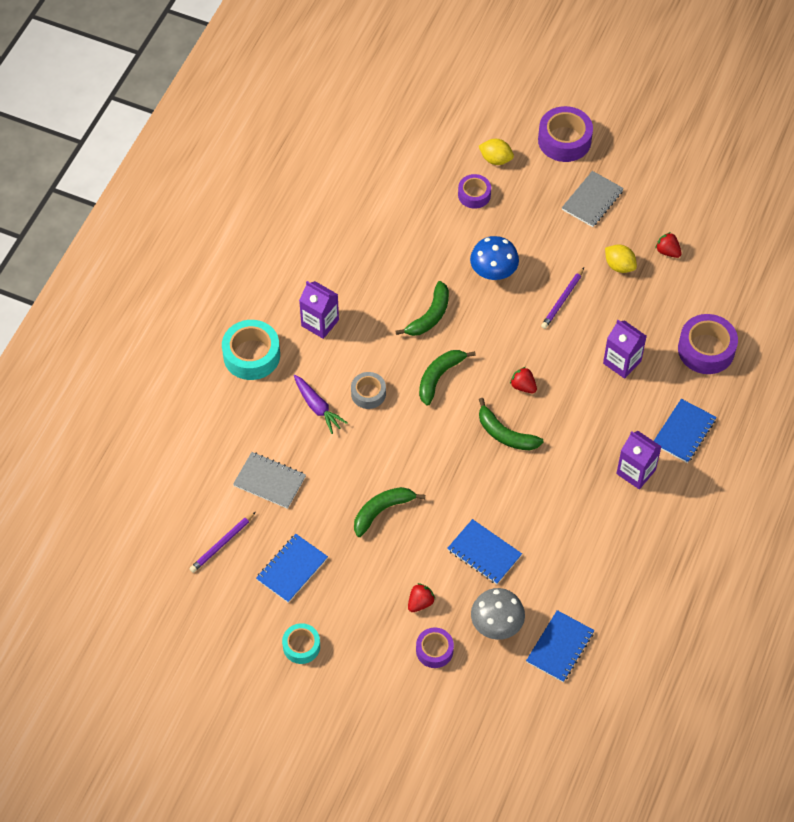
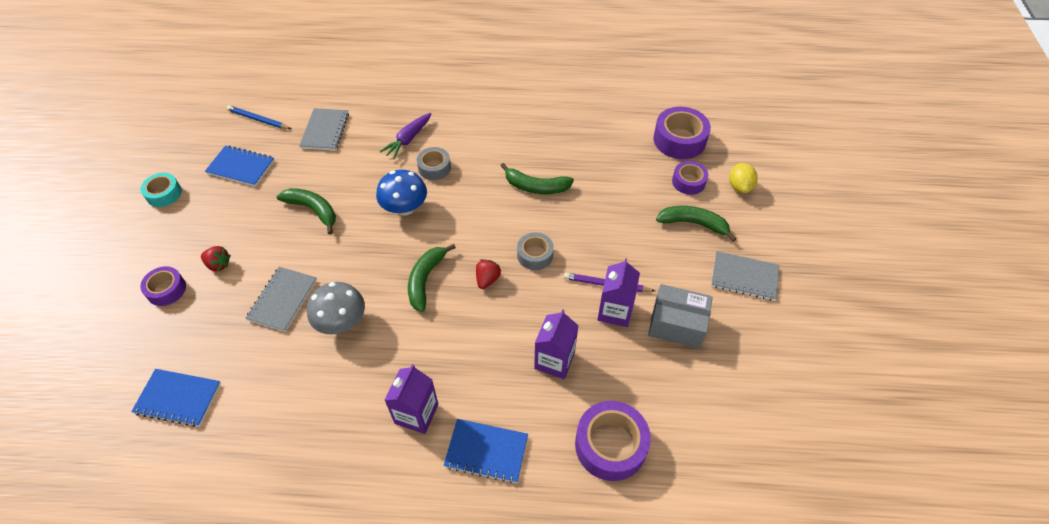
camera: 70 degrees right, 5 degrees down
(222, 544) = (258, 120): purple pencil -> blue pencil
(251, 355) = (444, 88): turquoise tape -> none
(320, 323) = (494, 118): purple carton -> purple carton (615, 311)
(439, 377) = (471, 211): green banana -> green banana (693, 223)
(484, 553) = (283, 300): blue notebook -> grey notebook
(493, 272) = (609, 220): blue mushroom -> blue mushroom (405, 208)
(496, 624) = (201, 333): grey mushroom -> grey mushroom (341, 322)
(510, 342) = (535, 255): none -> grey tape
(564, 140) = (801, 233): purple tape -> purple tape (679, 140)
(619, 266) = (677, 324): yellow lemon -> grey box
(667, 251) = (723, 366): red strawberry -> none

